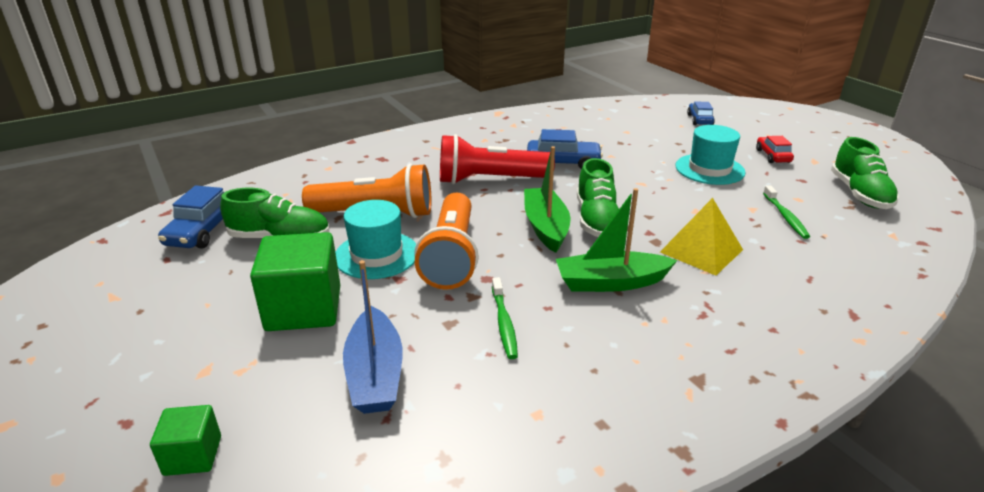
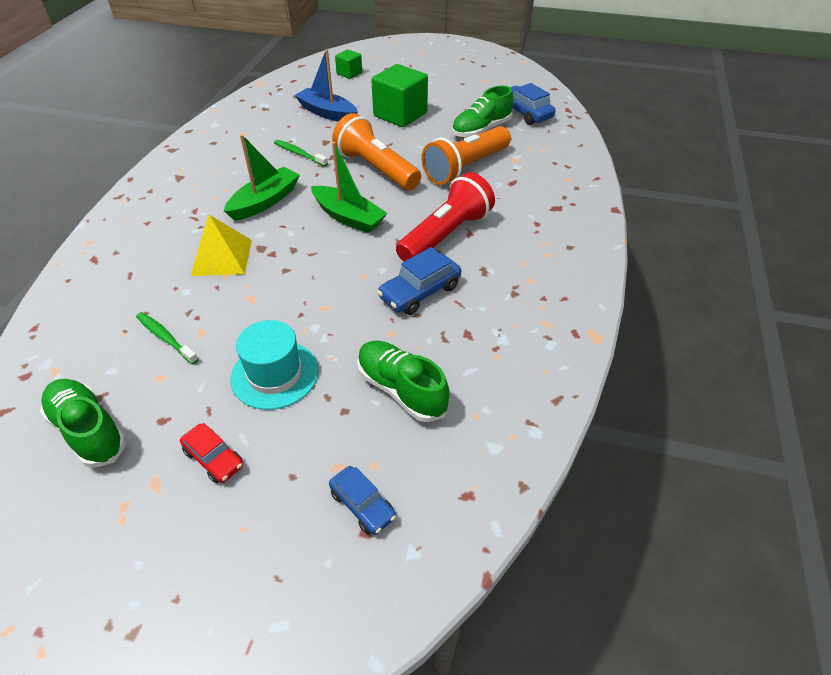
camera: 135 degrees right, 15 degrees up
(376, 255) = (416, 149): turquoise hat -> none
(596, 220) = (321, 243): green shoe -> green shoe (401, 390)

